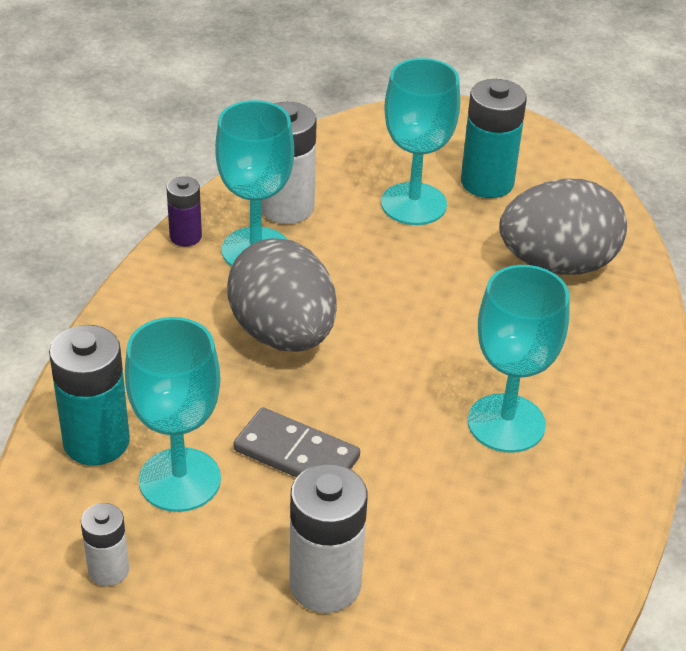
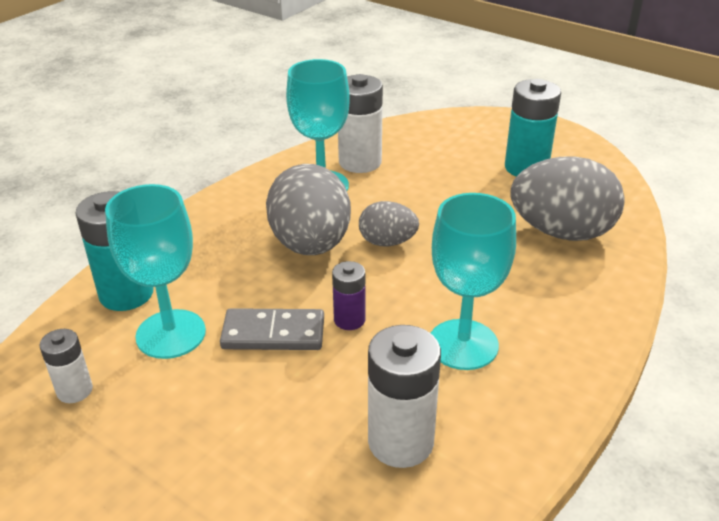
camera: 20 degrees right, 5 degrees down
(185, 236) = (275, 170): purple battery -> purple battery (349, 320)
(296, 454) = (273, 333): grey domino -> grey domino turned 45 degrees counterclockwise
(325, 584) = (239, 443): white battery -> white battery (400, 442)
(370, 313) = (387, 242): none -> grey egg
(413, 204) = (459, 174): turquoise goblet -> none

